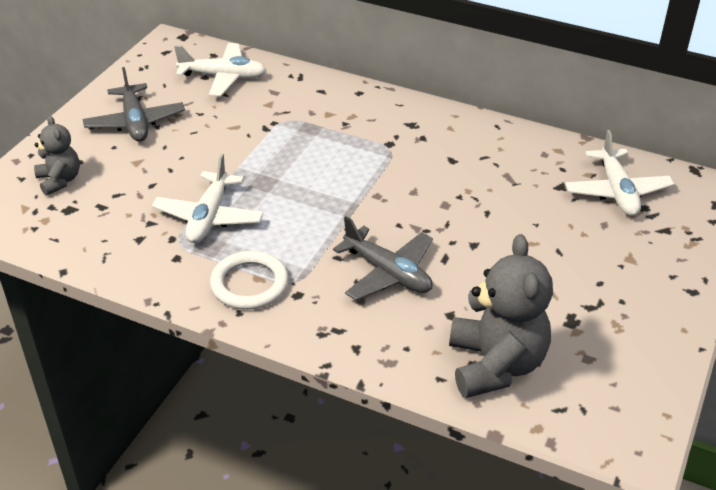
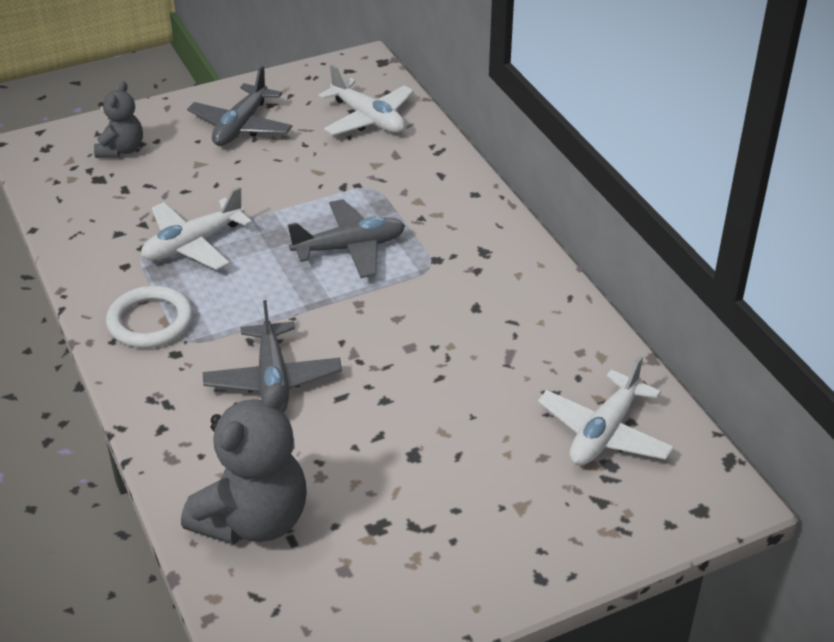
camera: 40 degrees right, 0 degrees up
(324, 164) = (350, 248): none -> grey plane

